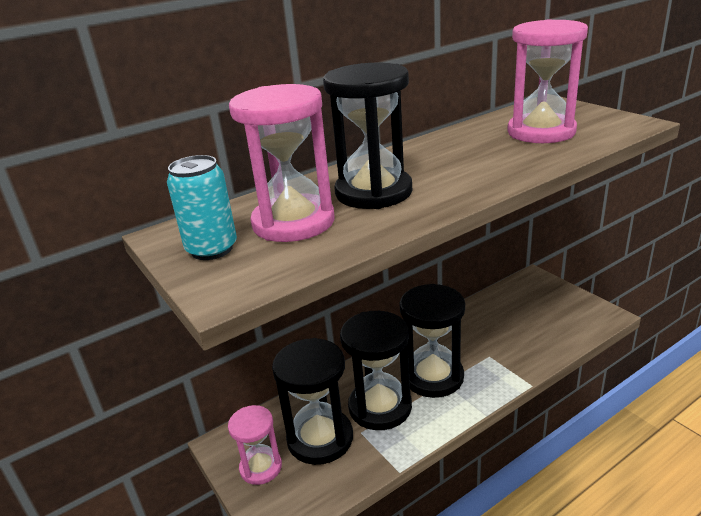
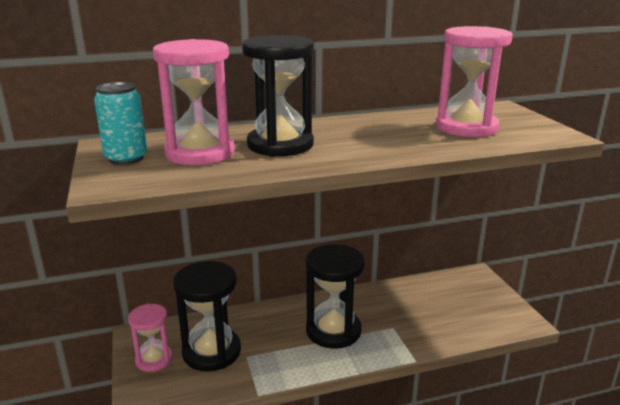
camera: 15 degrees right, 5 degrees down
(380, 407) = (274, 342): black hourglass -> none

